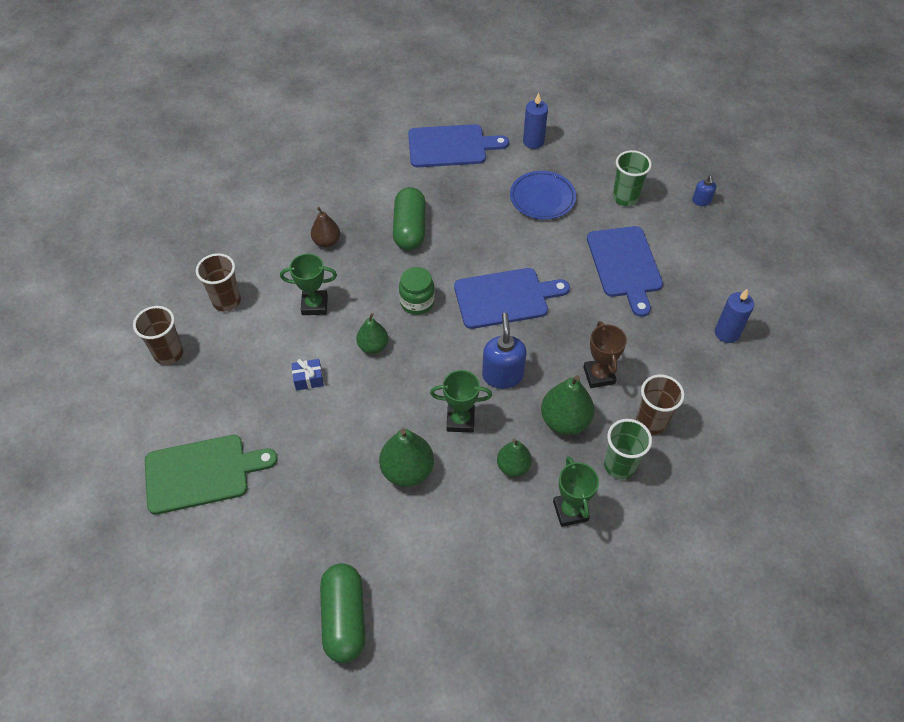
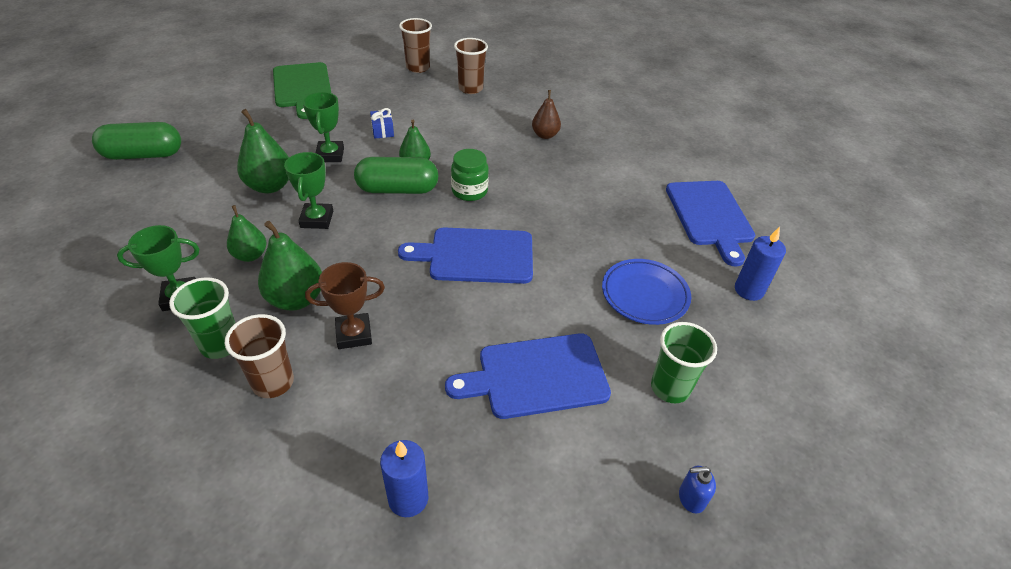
camera: 85 degrees right, 10 degrees down
(314, 305) = (466, 131): green trophy -> green trophy (330, 155)
(410, 229) = (571, 186): green capsule -> green capsule (398, 189)
(502, 375) = (367, 250): blue soap dispenser -> none
(505, 298) = (476, 255): blue cutting board -> blue cutting board turned 105 degrees clockwise

